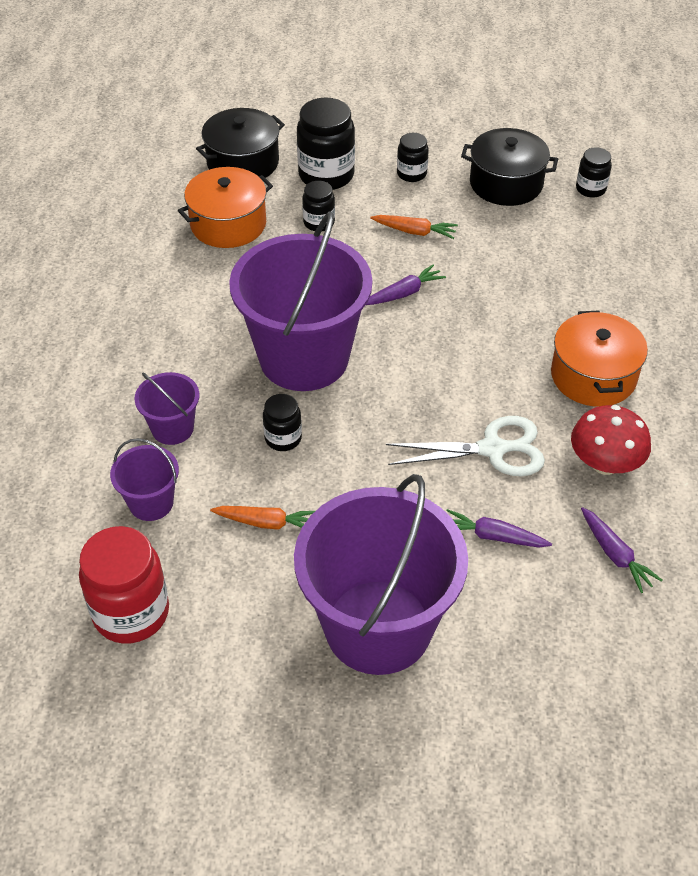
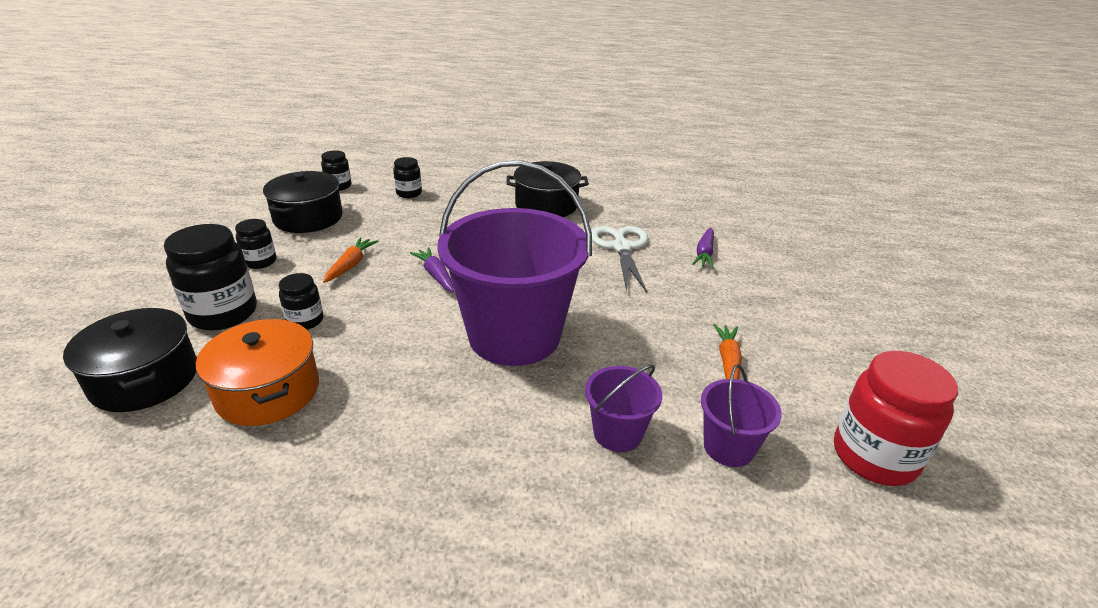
camera: 90 degrees left, 15 degrees down
(283, 438) = (623, 351): black jar -> black jar (409, 193)
(378, 627) = (808, 306): purple bucket -> none
(593, 376) = (546, 205): orange pot -> black pot
(605, 463) = (628, 209): red mushroom -> none
(615, 555) = (704, 214): purple carrot -> none

